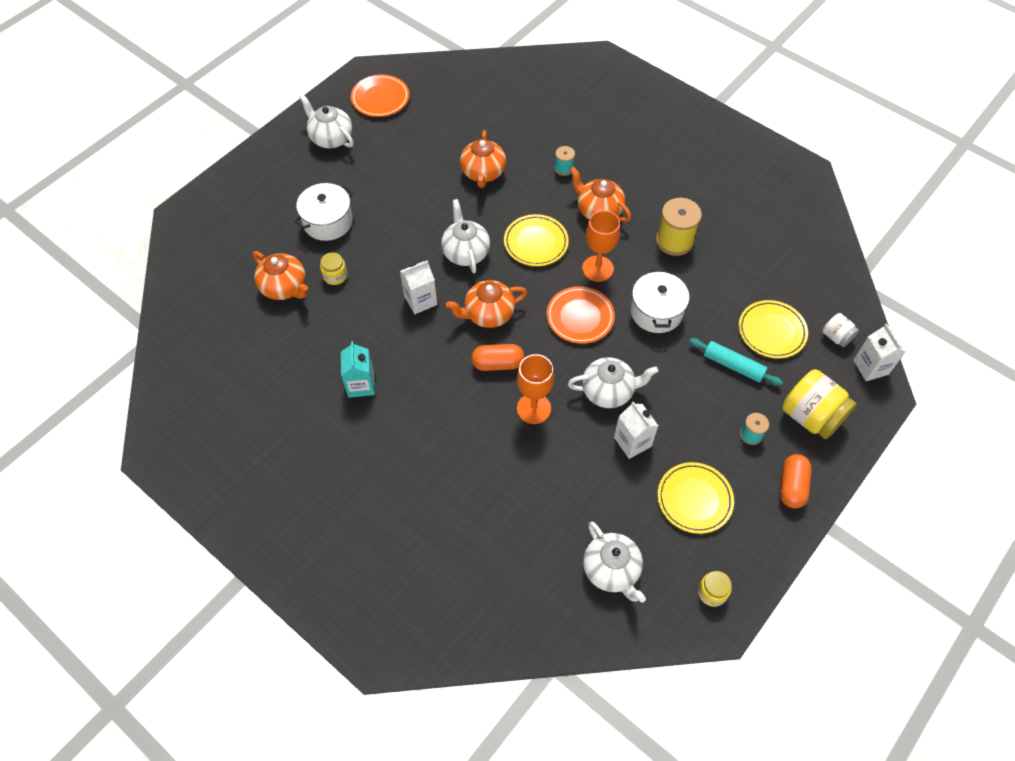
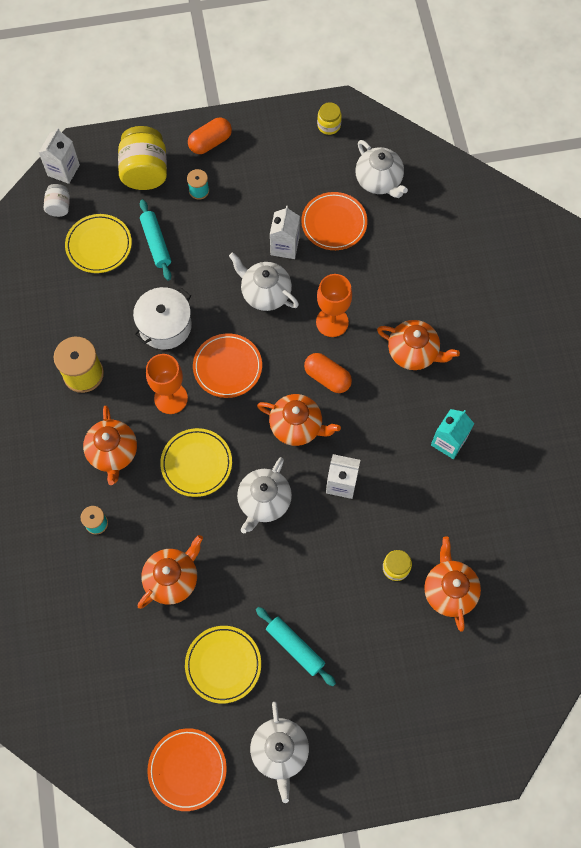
camera: 140 degrees left, 10 degrees up
(328, 222) = (360, 637): white pot -> none
(367, 190) = (295, 647): none -> turquoise rolling pin
(445, 433) = (413, 352): none -> orange teapot
(612, 495) = (334, 223): none -> orange plate
(612, 570) = (379, 181): white teapot -> white teapot turned 135 degrees clockwise
(694, 499) = (282, 181): yellow plate -> yellow plate (223, 664)

